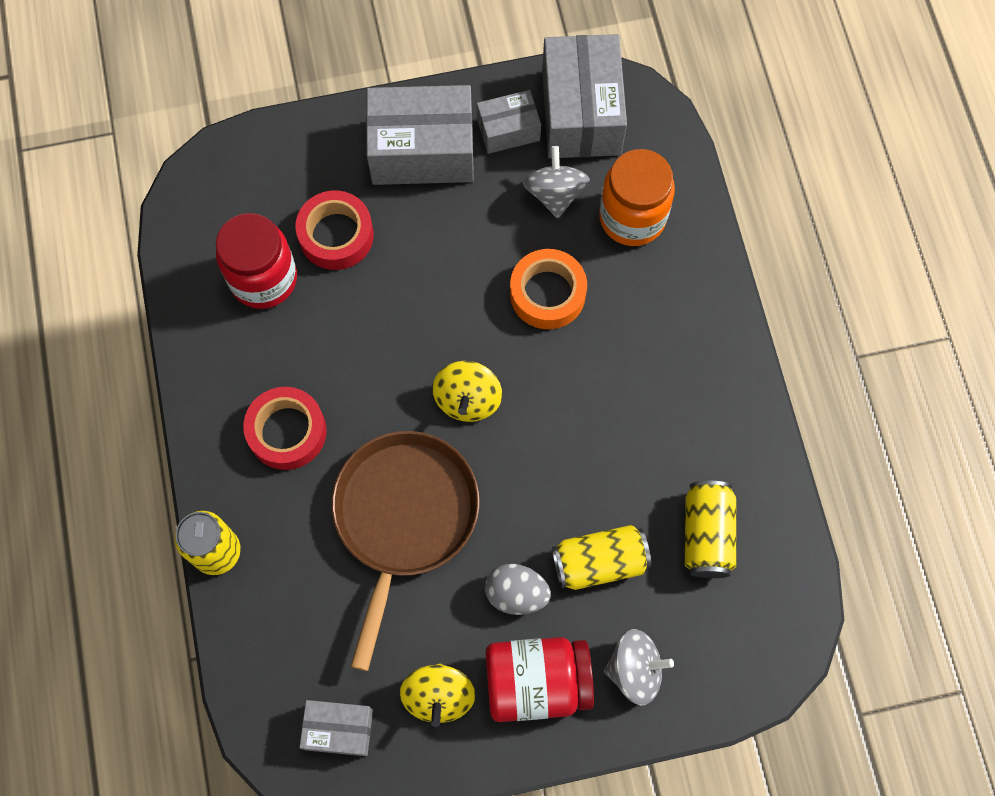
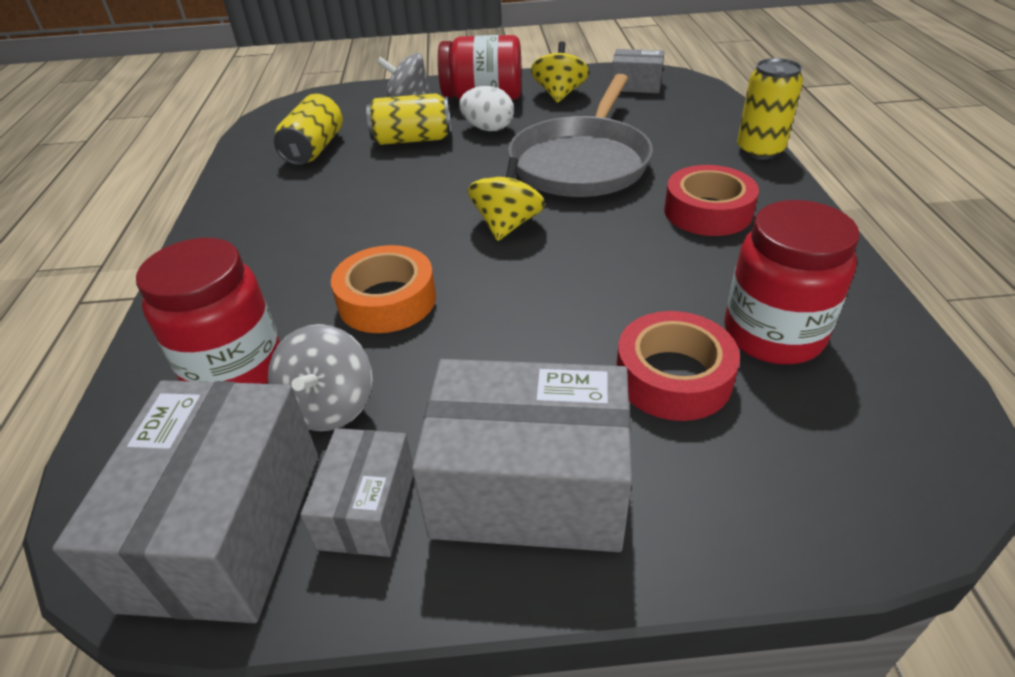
camera: 170 degrees left, 30 degrees down
(404, 517) = (582, 162): brown pan -> grey pan
(508, 130) = (367, 508): grey box -> grey box turned 75 degrees counterclockwise
(516, 593) = (488, 128): grey egg -> white egg
(632, 217) = (235, 369): orange jar -> red jar

